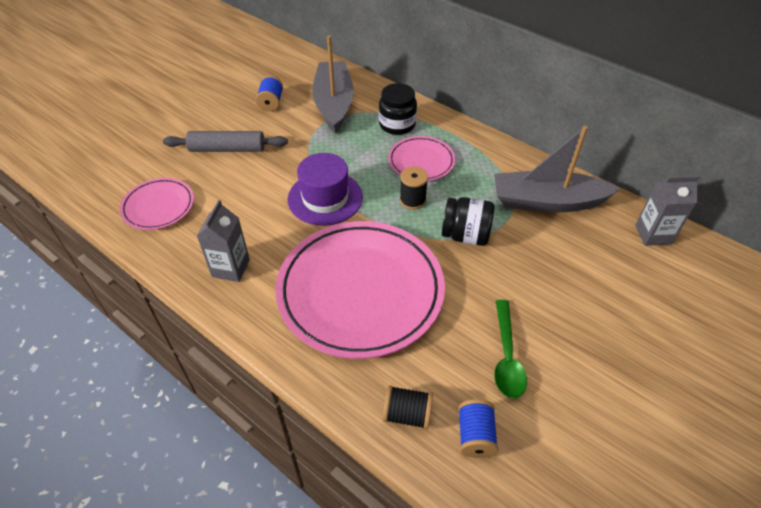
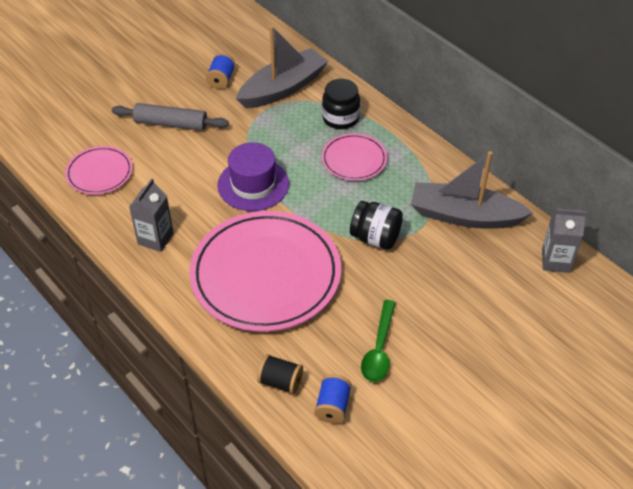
camera: 10 degrees right, 0 degrees up
(334, 104) = (283, 88): grey boat -> grey boat turned 45 degrees clockwise
(412, 200) = (335, 197): black spool -> none

